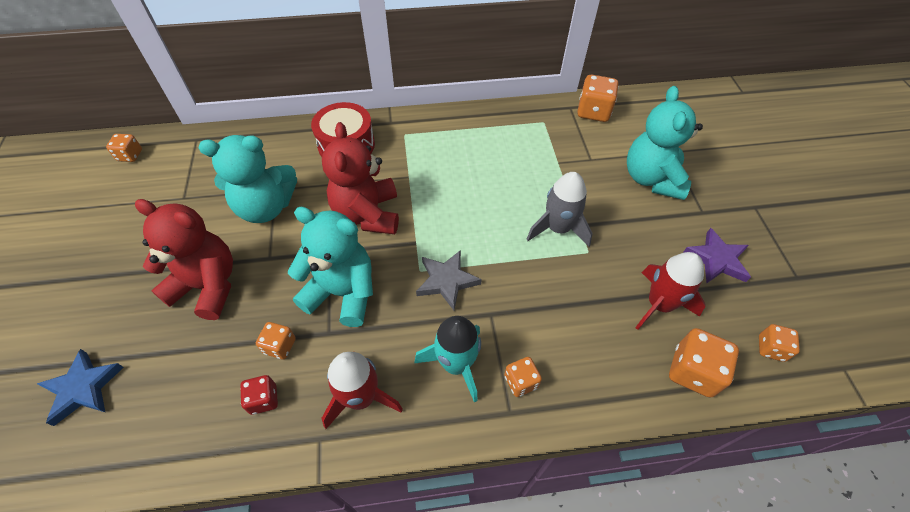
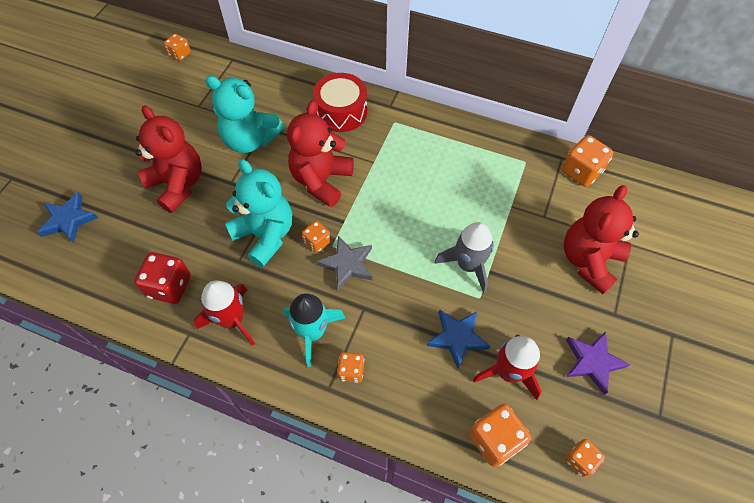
camera: 30 degrees right, 5 degrees up
(264, 399) = (169, 286): red dice -> red dice, size x1.68
(280, 346) = (200, 254): orange dice -> orange dice (317, 242)
(595, 297) = (457, 338): none -> blue star
(651, 179) = (589, 260): turquoise teddy bear -> red teddy bear

